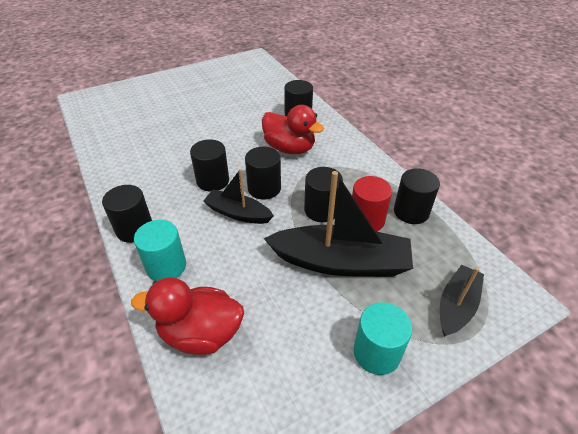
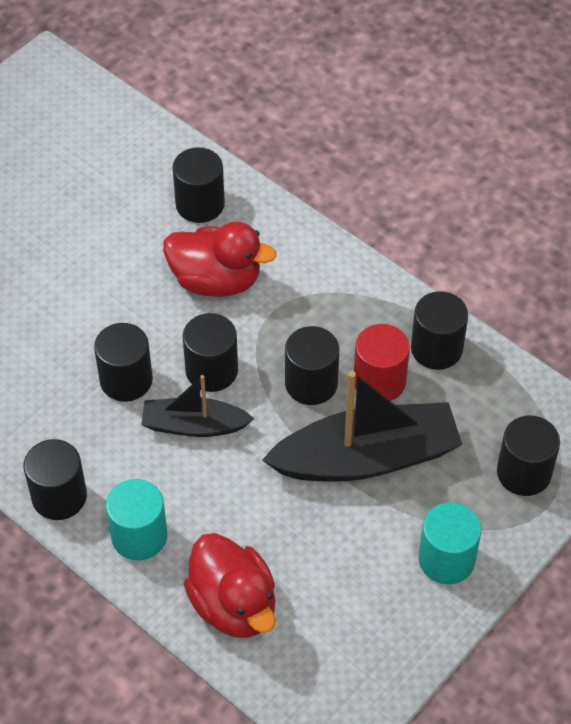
camera: 20 degrees left, 10 degrees up
(200, 333) = (234, 605): red duck -> red duck turned 105 degrees counterclockwise
(456, 306) = (524, 473): black boat -> black cylinder

